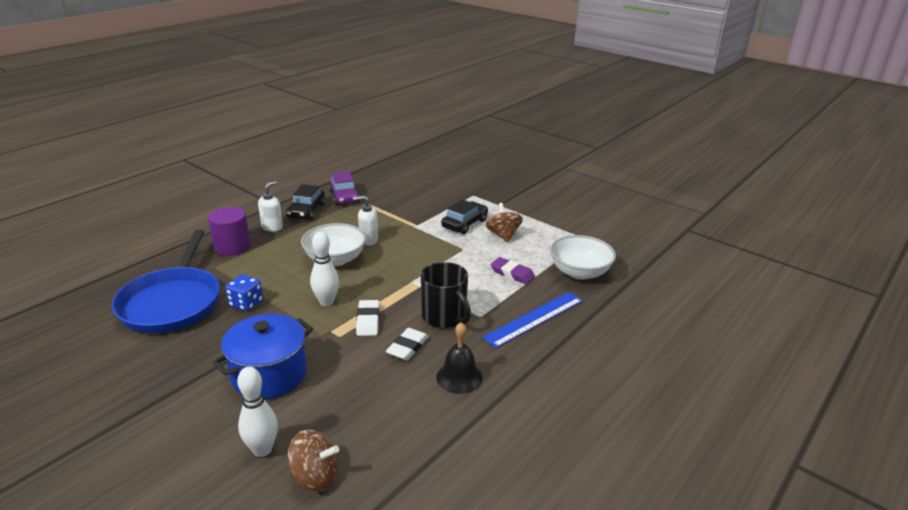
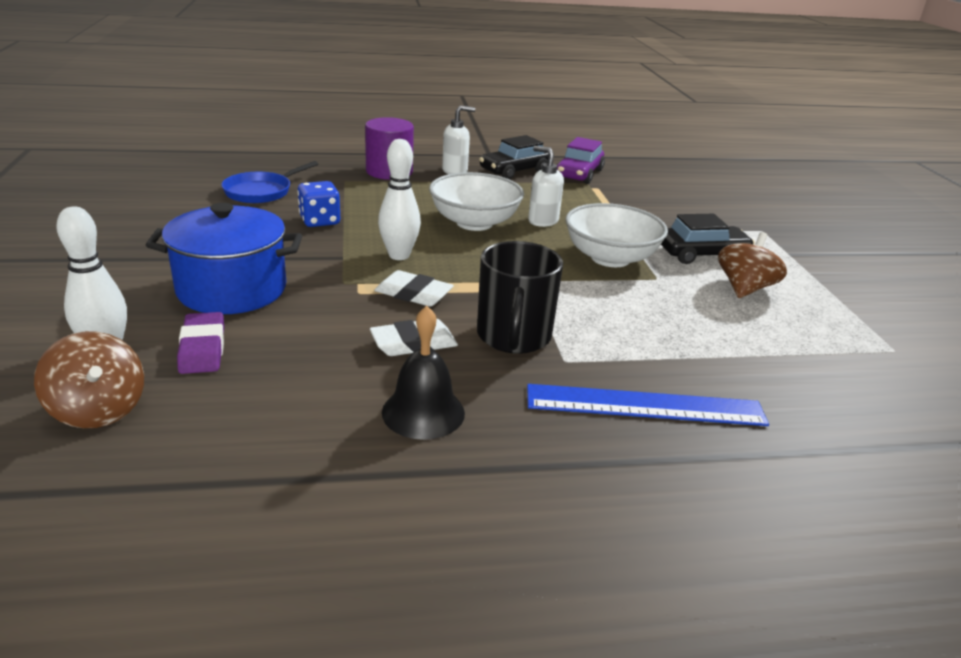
camera: 40 degrees right, 0 degrees up
(172, 302) = (261, 192): blue pan -> blue pan, size x0.52
(368, 321) = (413, 294): white eraser -> white eraser turned 75 degrees clockwise
(512, 273) = (692, 336): purple eraser -> purple eraser (202, 348)
(579, 272) = (818, 387): white bowl -> white bowl (610, 258)

